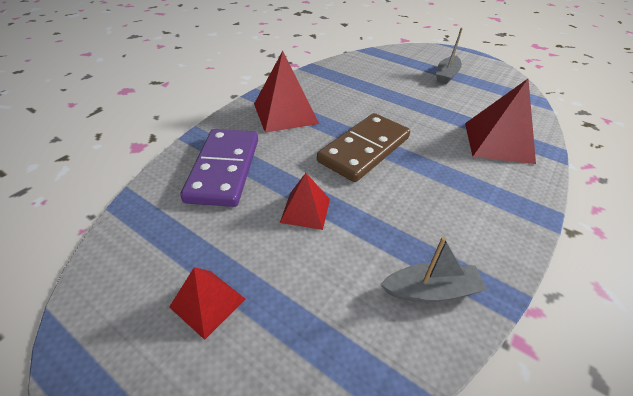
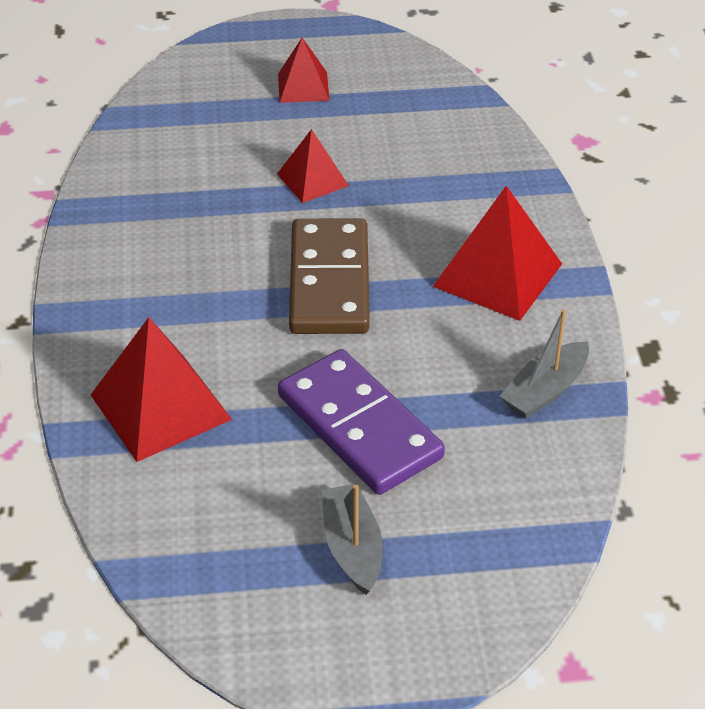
camera: 140 degrees right, 0 degrees up
(224, 169) = (447, 168): purple domino -> purple domino (359, 427)
(430, 290) = (139, 182): grey boat -> grey boat (545, 390)

